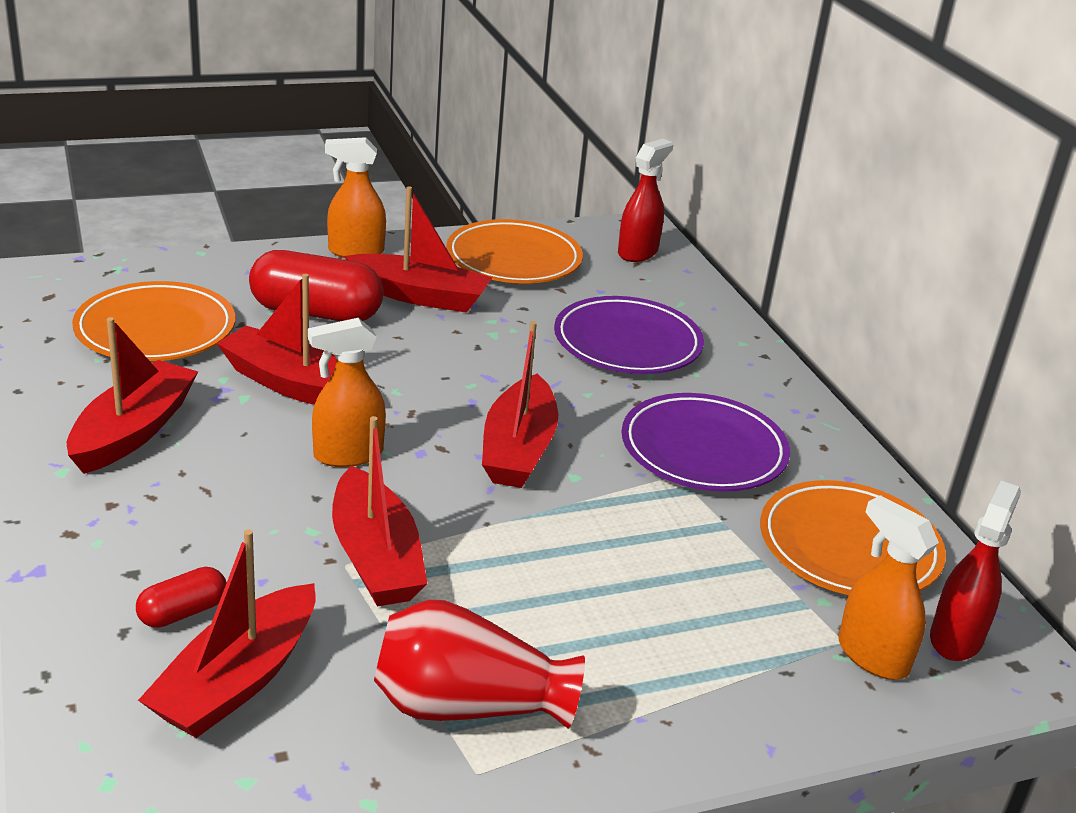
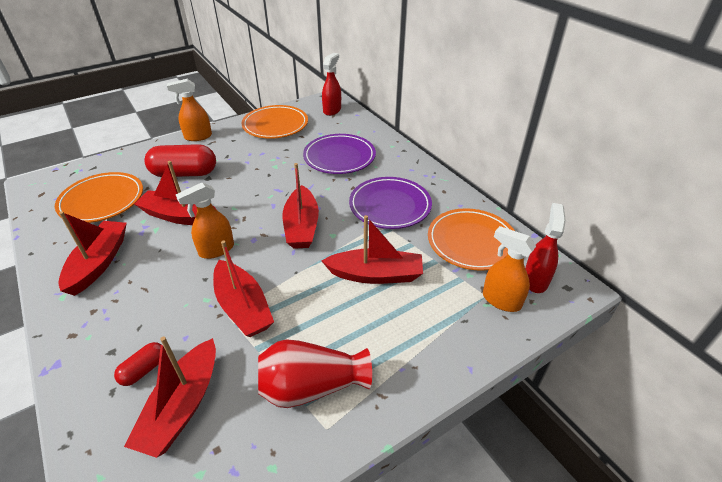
camera: 10 degrees left, 10 degrees up
(420, 296) = (234, 153): red boat -> red boat (376, 275)

